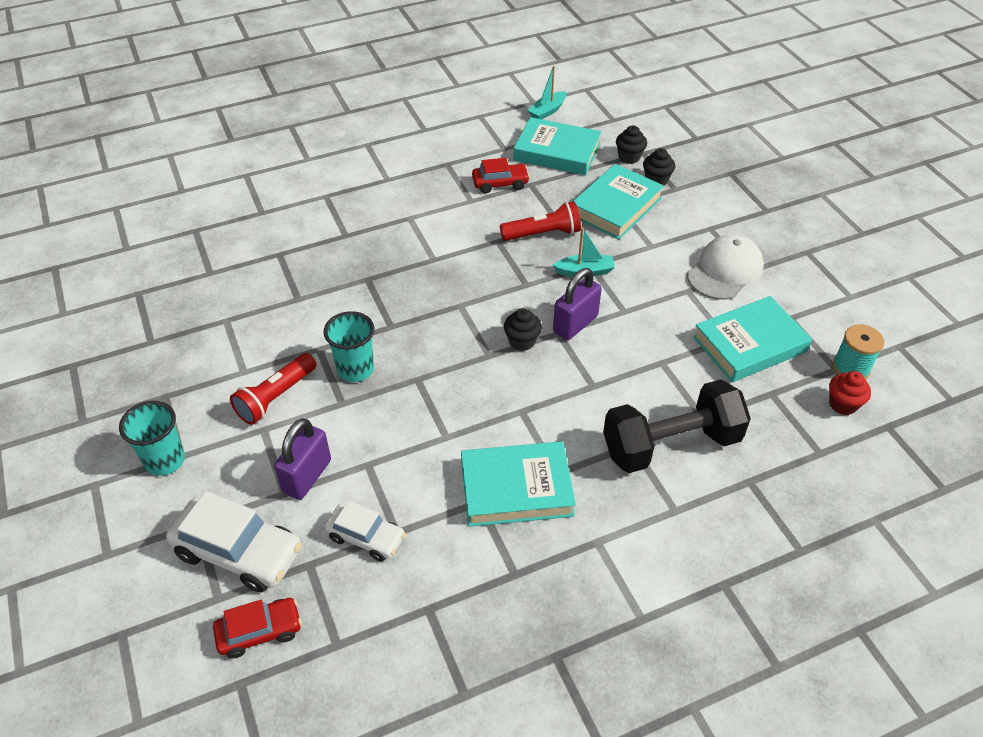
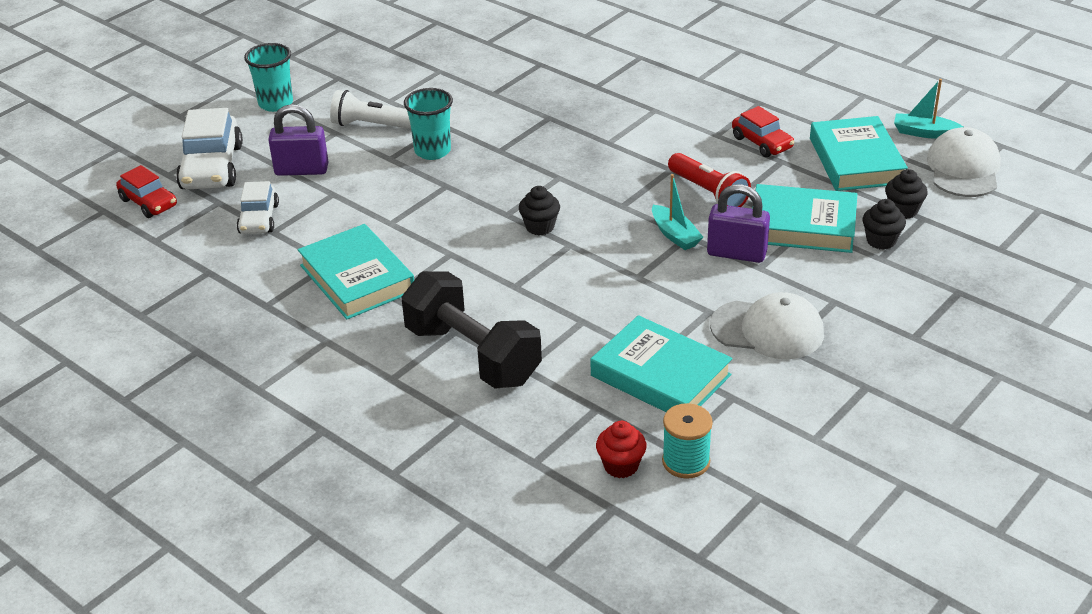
camera: 65 degrees right, 10 degrees down
(276, 397) = (373, 125): red flashlight -> white flashlight
(575, 324) = (591, 251): purple padlock -> purple padlock (736, 253)
(600, 114) = (963, 168): none -> white cap

